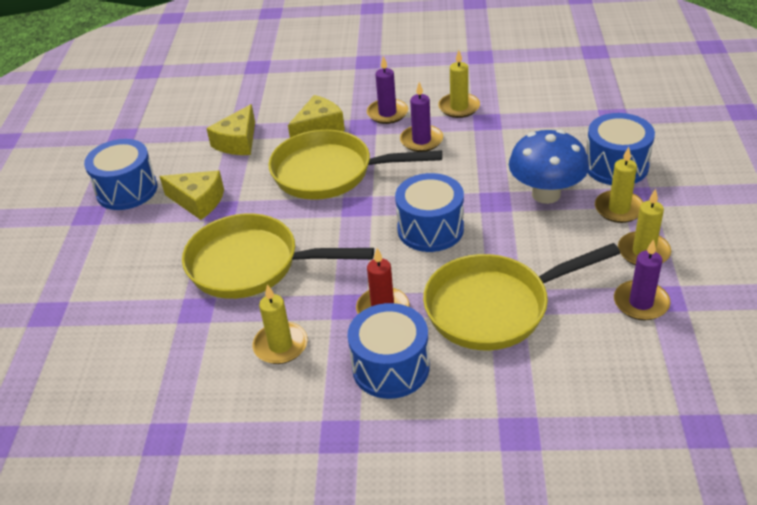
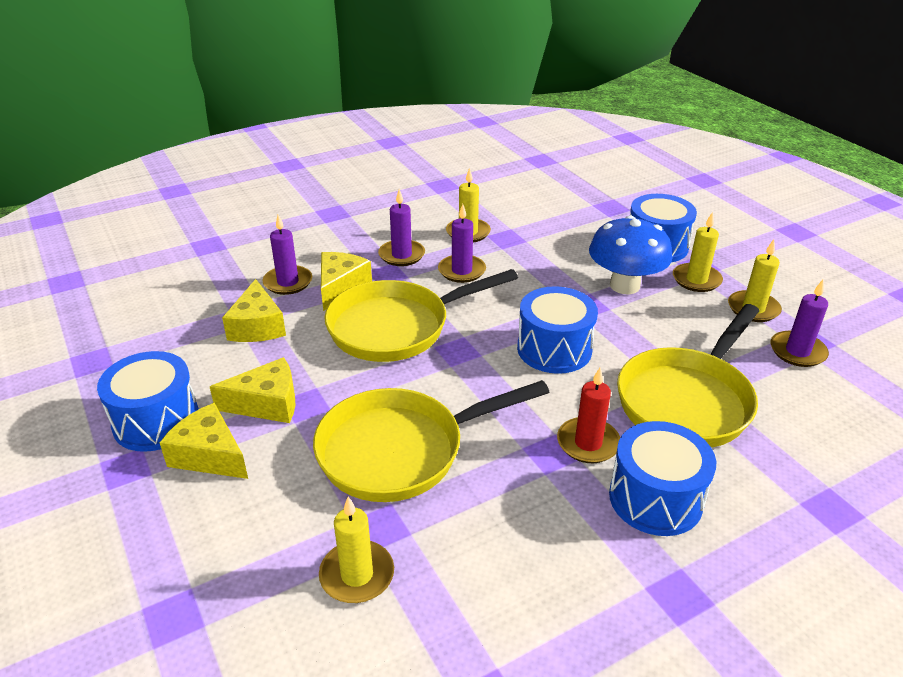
camera: 35 degrees left, 5 degrees down
(138, 224) = (209, 455): none -> yellow cheese
(280, 345) = (520, 525): yellow candle -> yellow candle (357, 575)
(286, 113) = (288, 282): none -> purple candle

